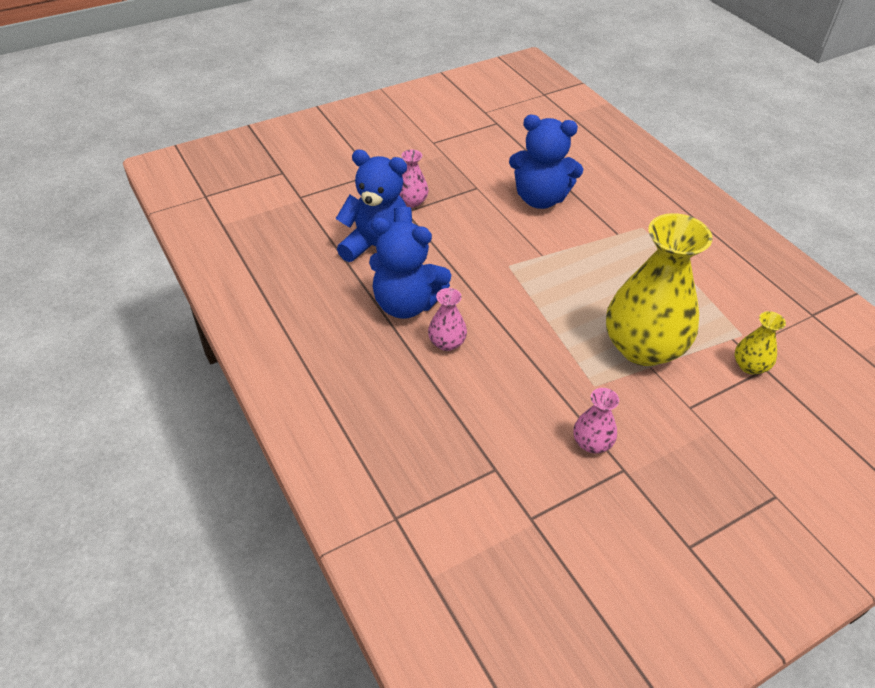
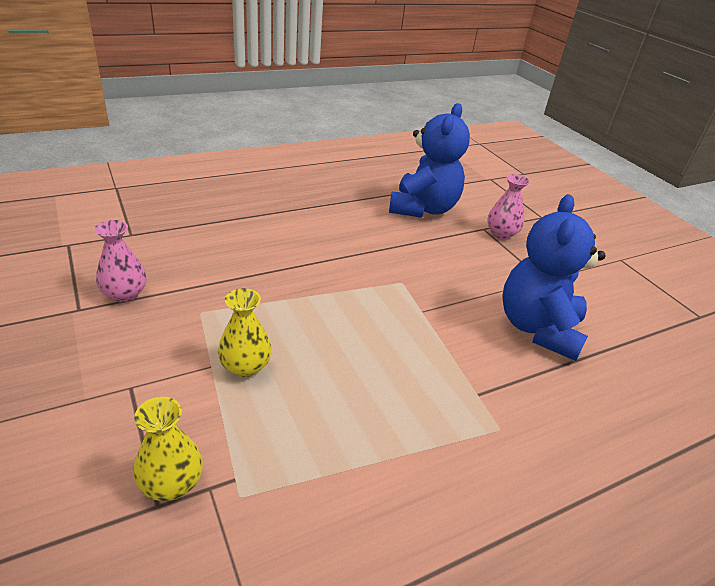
camera: 90 degrees right, 10 degrees down
(406, 304) = (344, 214): blue teddy bear -> none
(447, 343) = (289, 229): pink vase -> none
(643, 347) = (245, 366): yellow vase -> yellow vase, size x0.44

